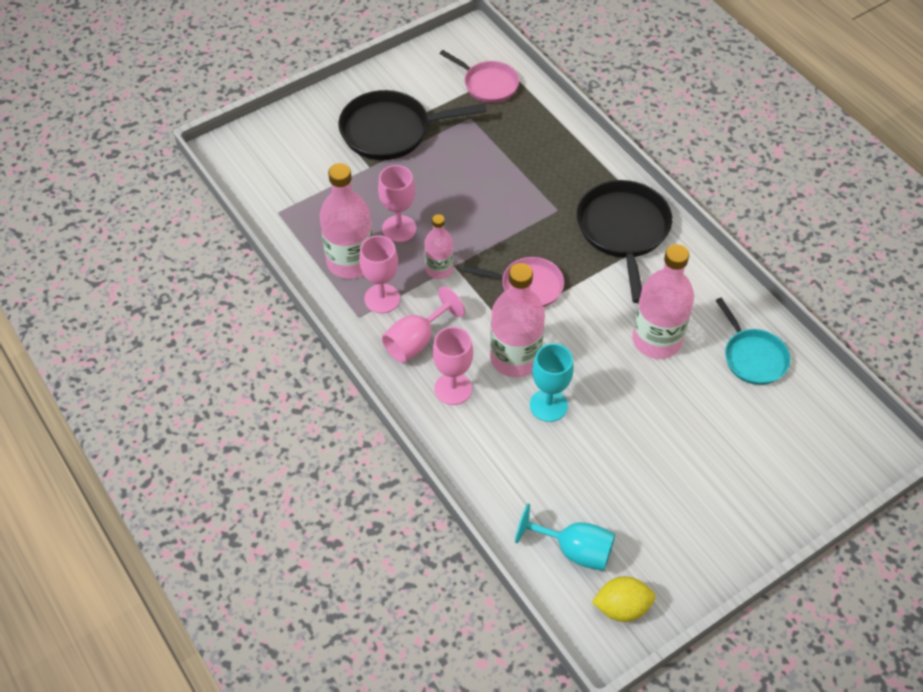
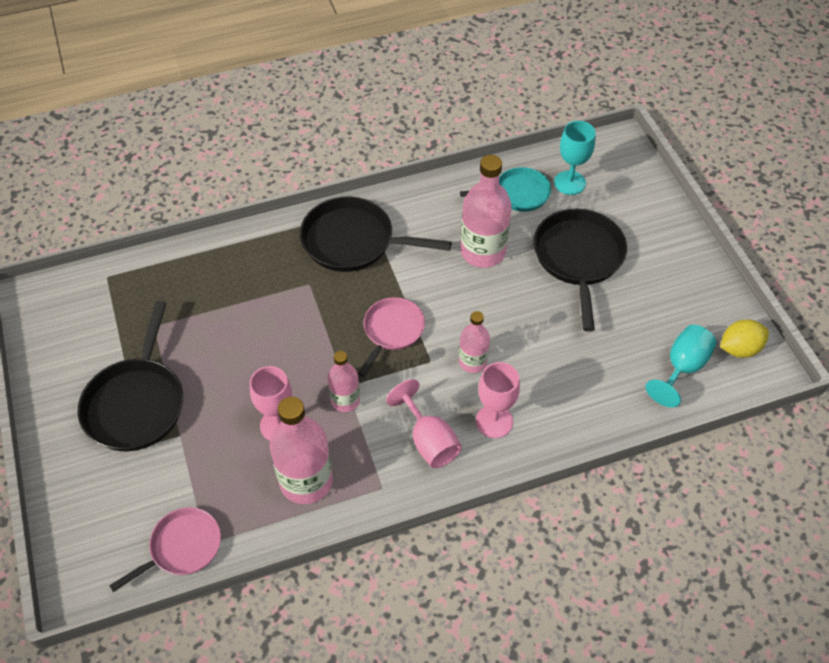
camera: 75 degrees left, 0 degrees up
(382, 298) = (365, 460): pink goblet -> none
(488, 84) = (114, 299): pink pan -> pink pan (182, 547)
(515, 358) = (472, 362): pink bottle -> pink bottle, size x0.58
(548, 405) = (531, 349): turquoise goblet -> turquoise goblet (569, 183)
(622, 607) = (739, 349): yellow lemon -> yellow lemon turned 60 degrees clockwise
(685, 429) = (578, 258): none -> black pan

